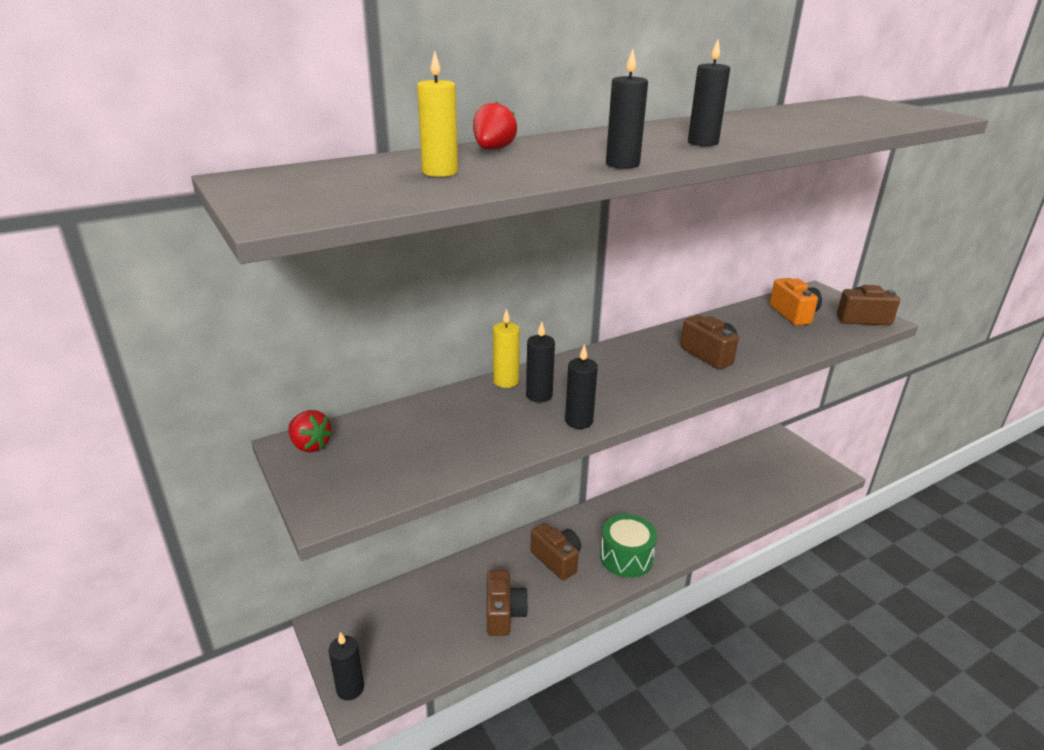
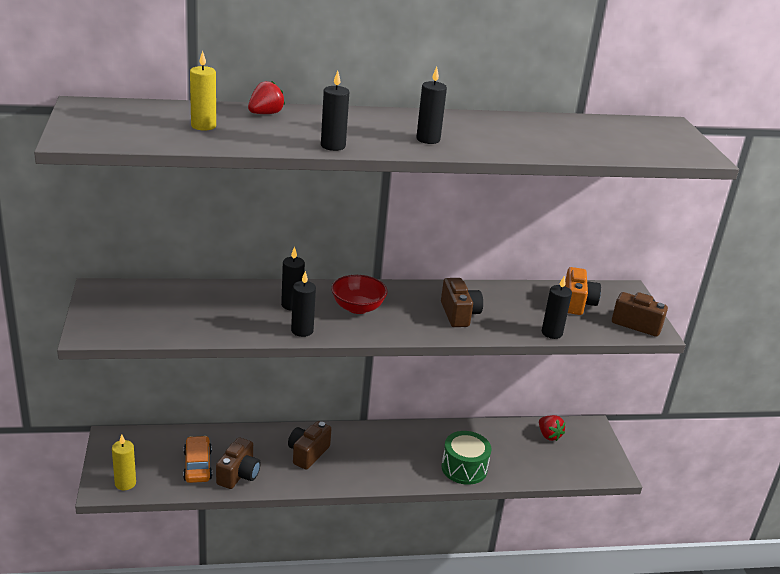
camera: 20 degrees right, 0 degrees up
(310, 445) = (109, 292): red strawberry -> red strawberry (549, 435)
(350, 688) = (101, 481): black candle -> black candle (551, 333)
(451, 620) = (197, 465): none -> orange car
(506, 381) = (278, 288): yellow candle -> yellow candle (125, 483)
(557, 560) = (307, 453): brown camera -> brown camera turned 135 degrees counterclockwise
(608, 377) = (357, 307): none -> red bowl
(626, 557) = (364, 471): green drum -> green drum (464, 468)

